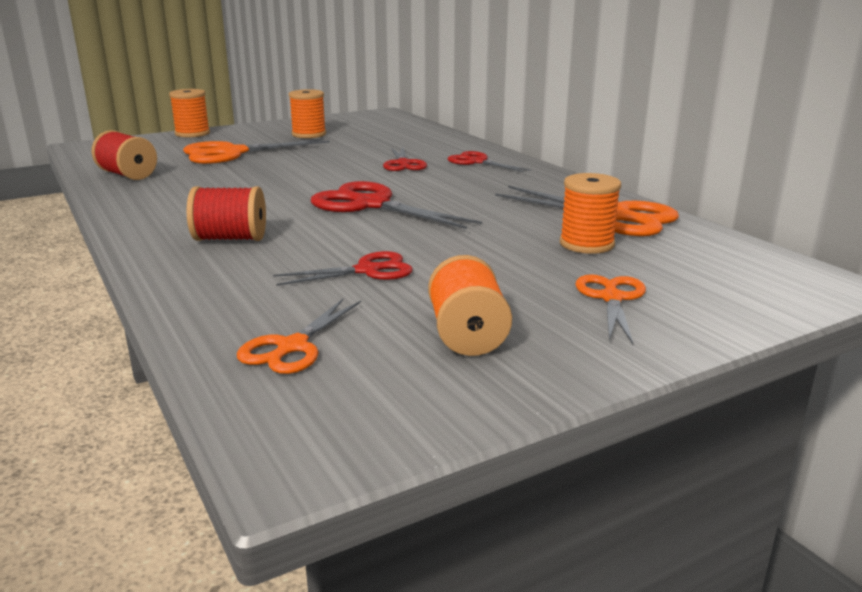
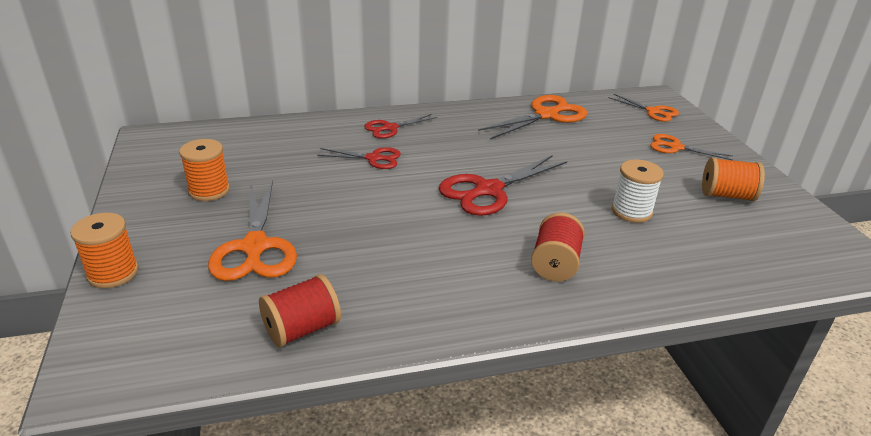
camera: 75 degrees left, 10 degrees up
(292, 347) = (750, 252): orange scissors -> orange scissors (653, 112)
(367, 270) = (631, 211): red scissors -> white spool
(586, 244) = (594, 134): orange spool -> none

